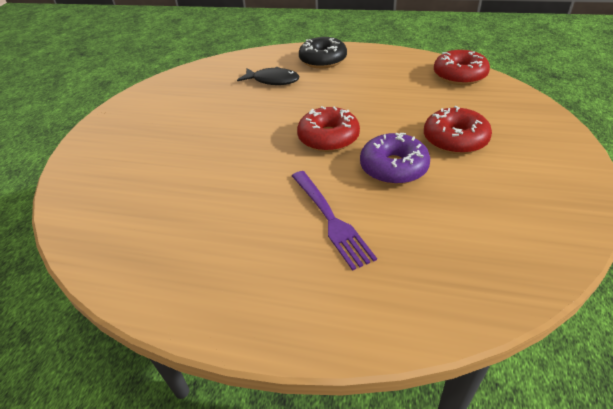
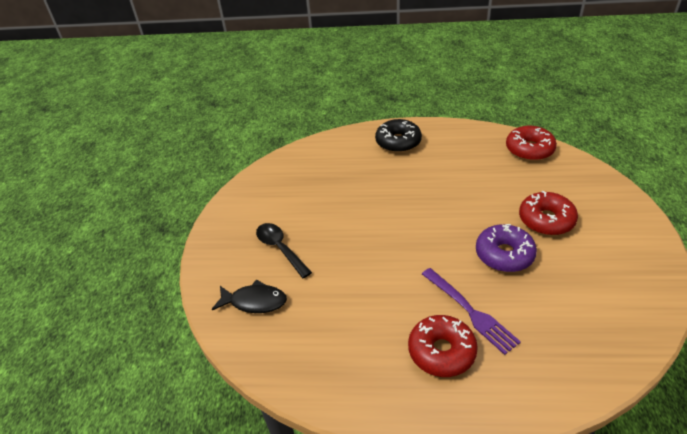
camera: 10 degrees left, 0 degrees up
(159, 139) = (280, 248): none -> black spoon
(273, 80) = (359, 171): black fish -> black fish (254, 301)
(328, 138) = (437, 230): red donut -> red donut (441, 351)

